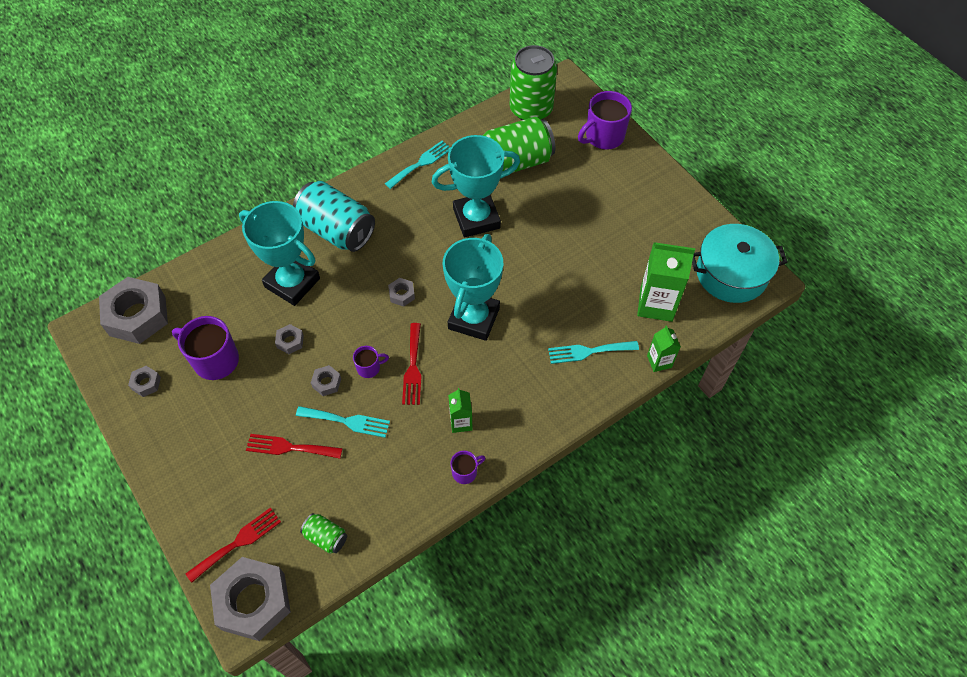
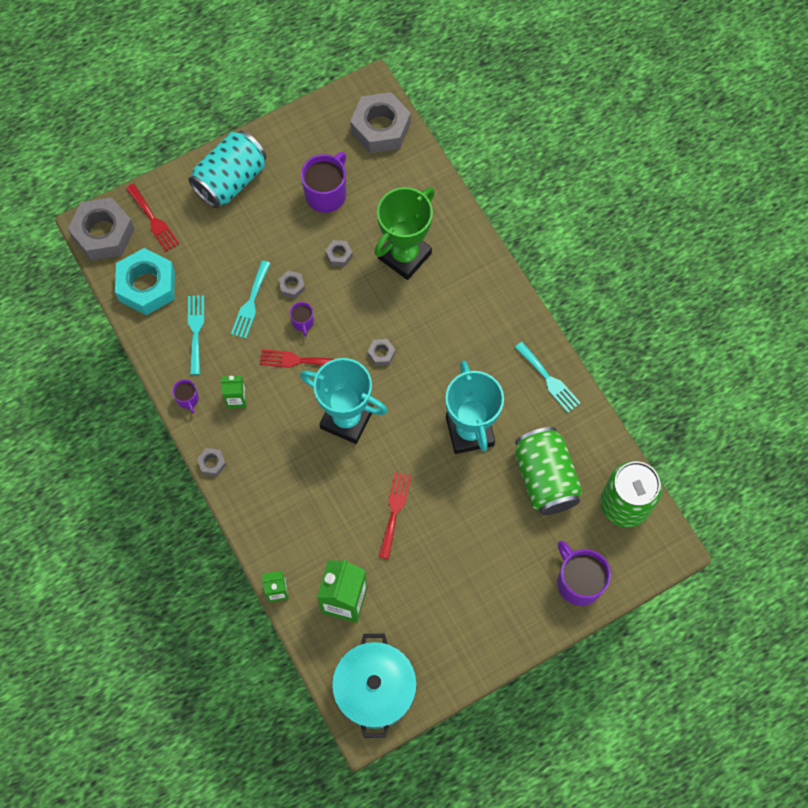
camera: 95 degrees right, 10 degrees up
(146, 383) = (309, 141): grey nut -> grey nut (212, 463)
(289, 447) = (232, 257): red fork -> red fork (394, 511)
(292, 283) = (404, 256): turquoise trophy -> green trophy
(326, 537) = (147, 286): green can -> turquoise nut
(337, 230) = (465, 295): turquoise can -> turquoise can (231, 180)
(588, 351) = (297, 524): turquoise fork -> turquoise fork (195, 330)

